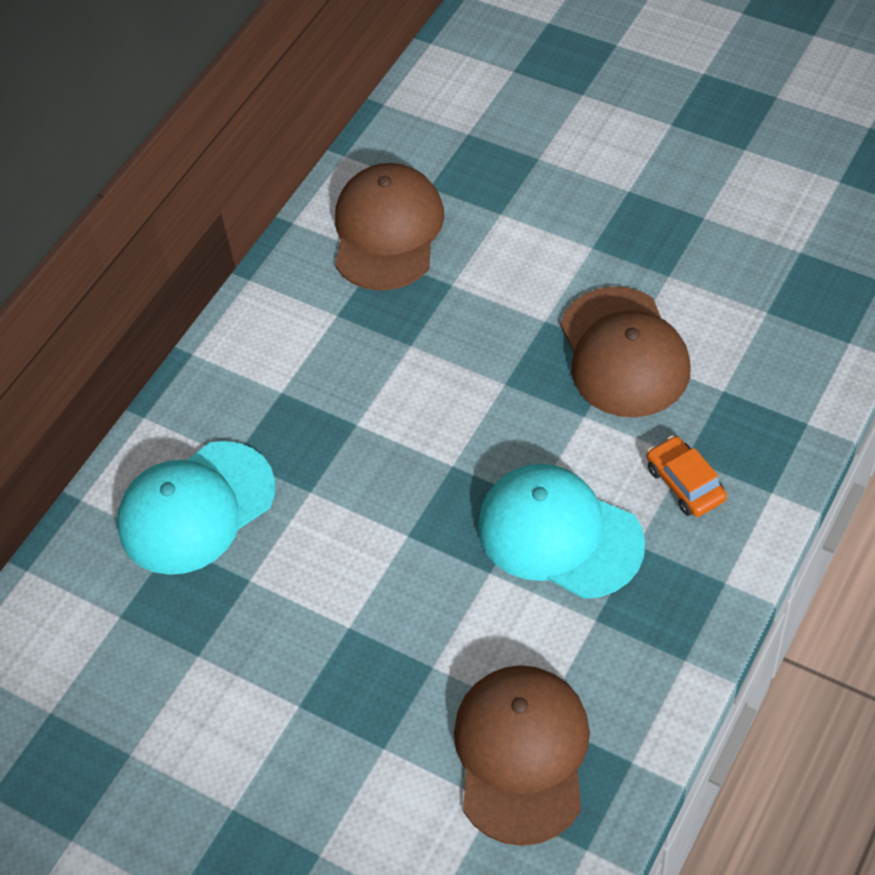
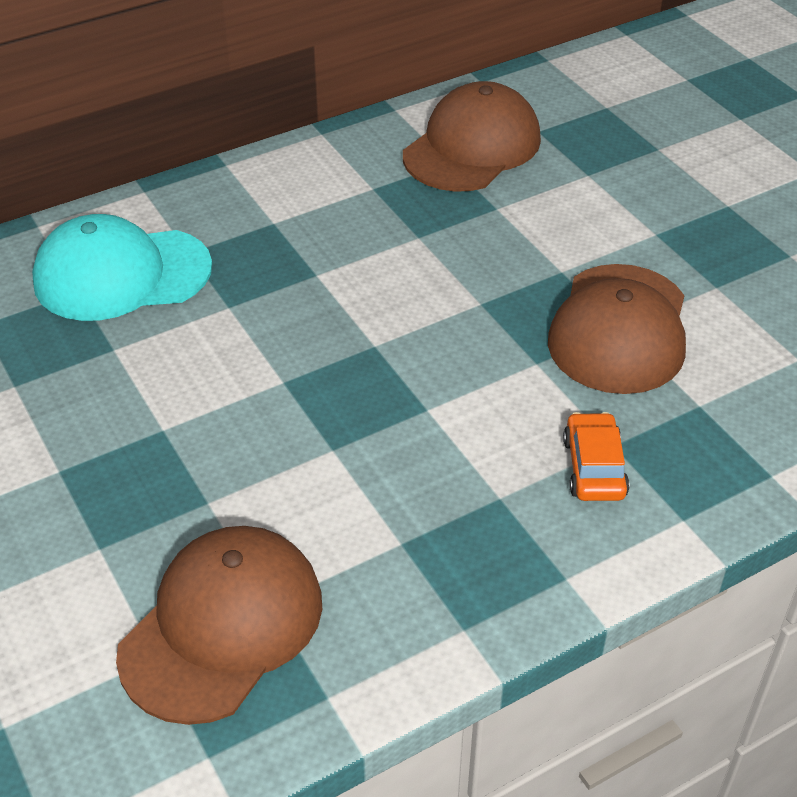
camera: 25 degrees right, 10 degrees down
(559, 534) = (428, 450): turquoise cap -> none

